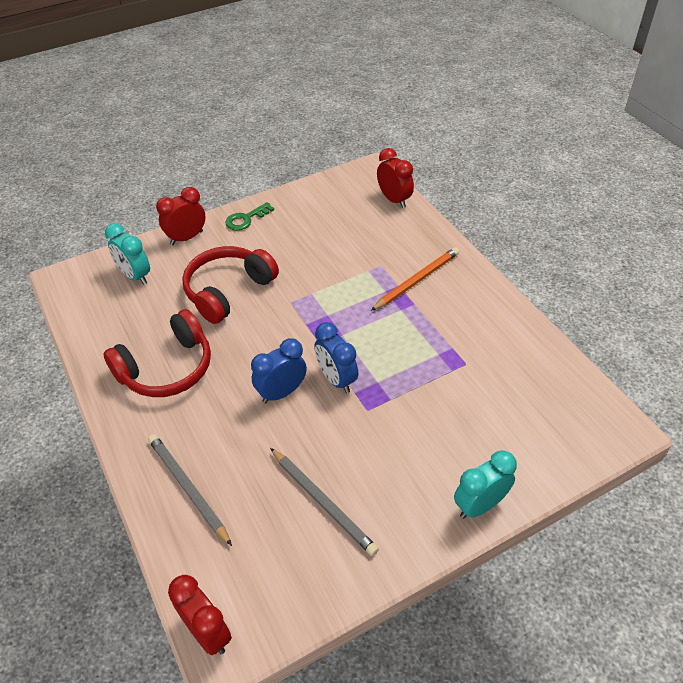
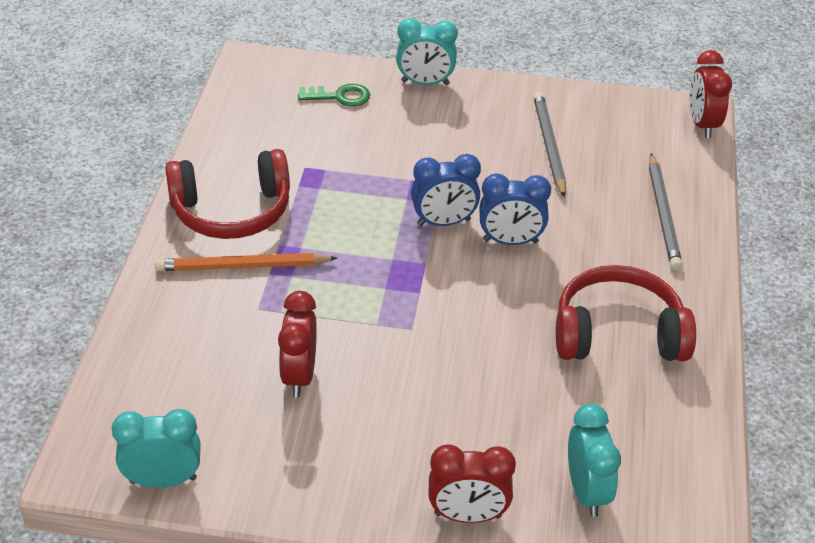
camera: 145 degrees left, 5 degrees down
(228, 291) = (474, 388): red headphones -> red headphones (232, 211)
(246, 219) = (353, 493): green key -> green key (340, 96)
(331, 183) = (163, 480): none -> turquoise clock
(336, 379) = (444, 222): blue clock -> blue clock turned 75 degrees clockwise
(394, 200) = (120, 389): red clock -> red clock (299, 375)

